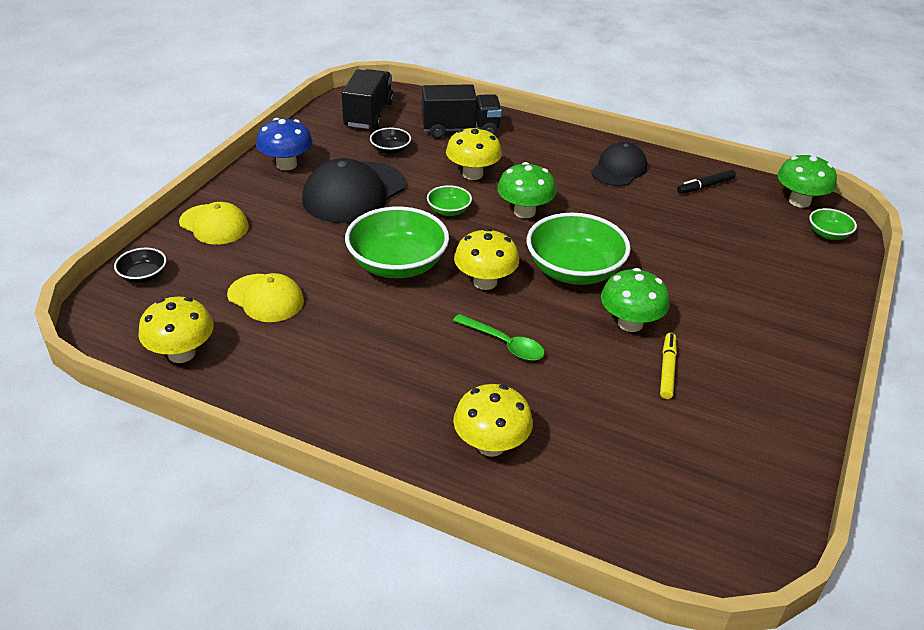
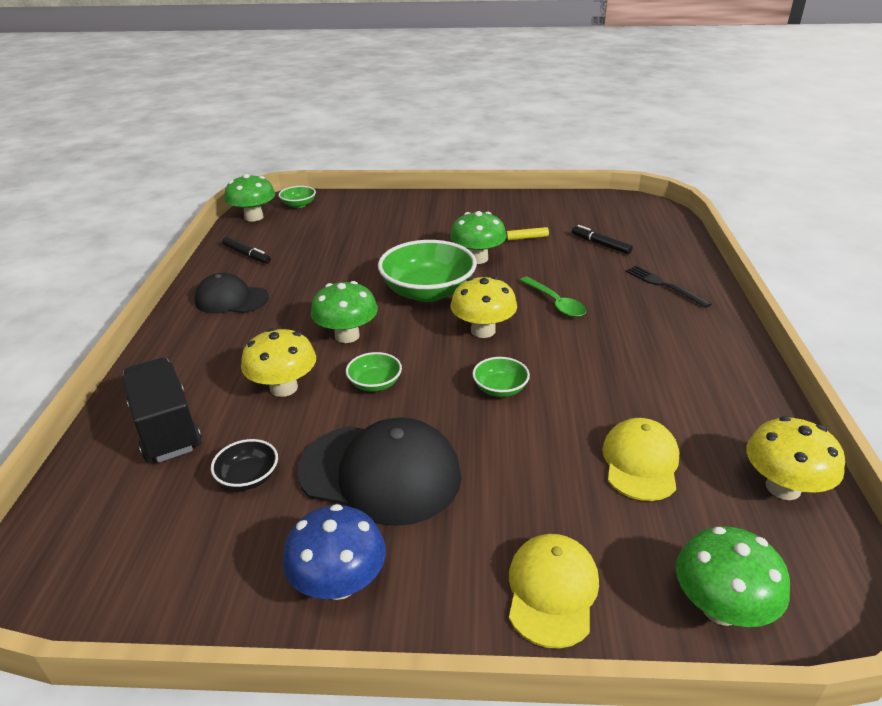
camera: 110 degrees left, 5 degrees down
(143, 276) = (721, 608): black bowl -> green mushroom
(368, 114) = (131, 545): black truck -> none
(397, 264) = (500, 389): green bowl -> green bowl, size x0.48
(491, 445) = (663, 285): yellow mushroom -> black fork
(504, 343) = (555, 303): green spoon -> green spoon turned 135 degrees clockwise
(621, 440) = (600, 244): none -> black marker

